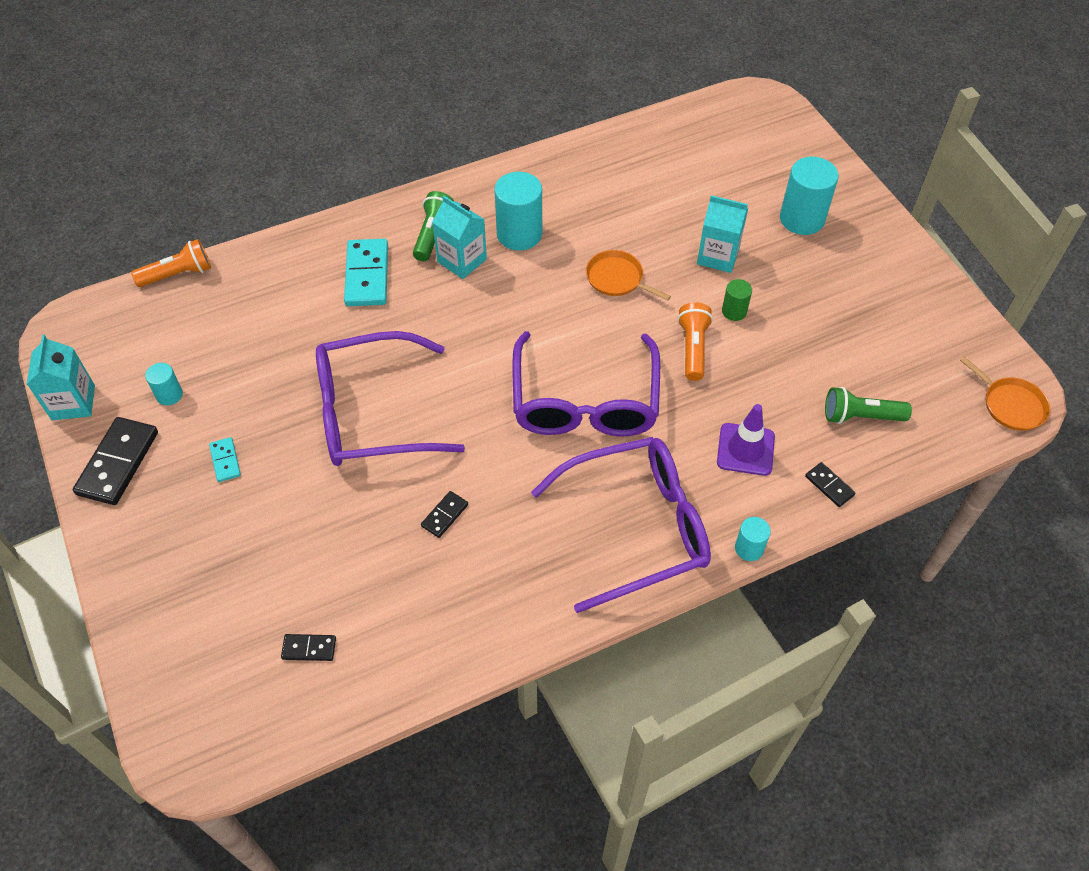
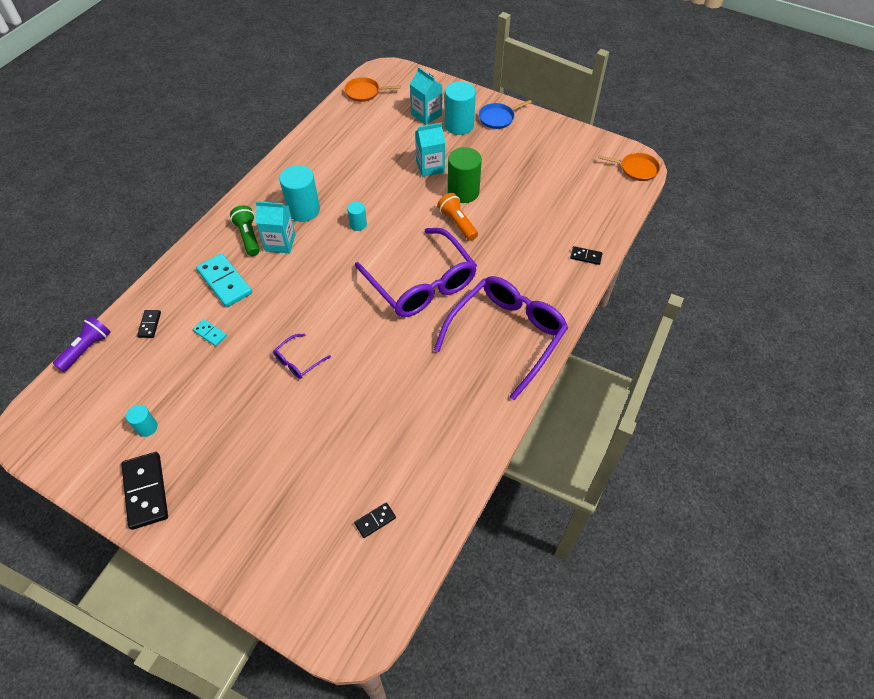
camera: 35 degrees left, 0 degrees up
(73, 402) = (77, 473): turquoise carton -> turquoise carton (426, 115)
(178, 274) = (87, 349): orange flashlight -> purple flashlight
(225, 461) = (223, 445): turquoise domino -> turquoise domino (210, 333)
(372, 413) = (298, 361): purple glasses -> purple glasses, size x0.42
(445, 515) = (393, 393): black domino -> black domino (150, 325)
(617, 279) = (383, 207): orange pan -> orange pan (364, 92)
(734, 311) = (463, 192): green cylinder -> green cylinder, size x1.91
(745, 449) = (529, 261): purple traffic cone -> none
(749, 548) = (573, 312): turquoise cylinder -> turquoise cylinder (358, 224)
(860, 416) = (572, 213): green flashlight -> none
(865, 234) = (498, 118): none -> blue pan

